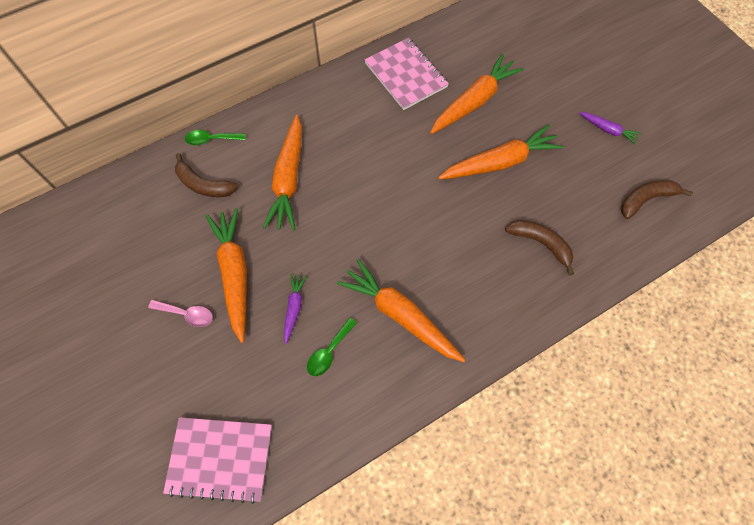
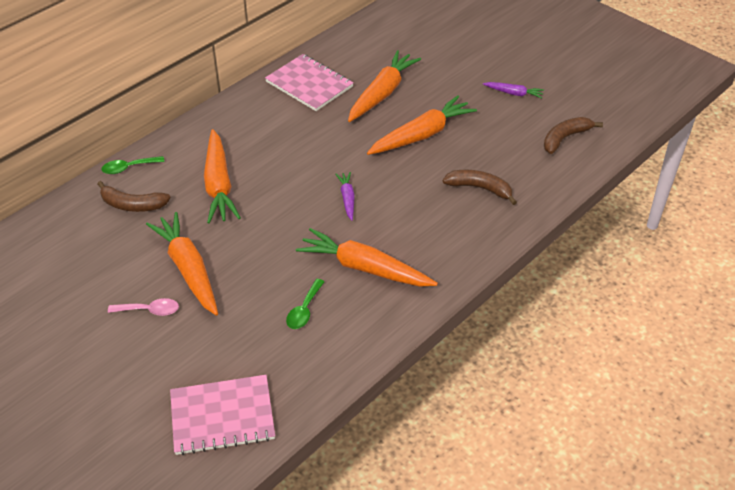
camera: 15 degrees left, 20 degrees down
(294, 308) = (258, 284): purple carrot -> purple carrot (347, 199)

